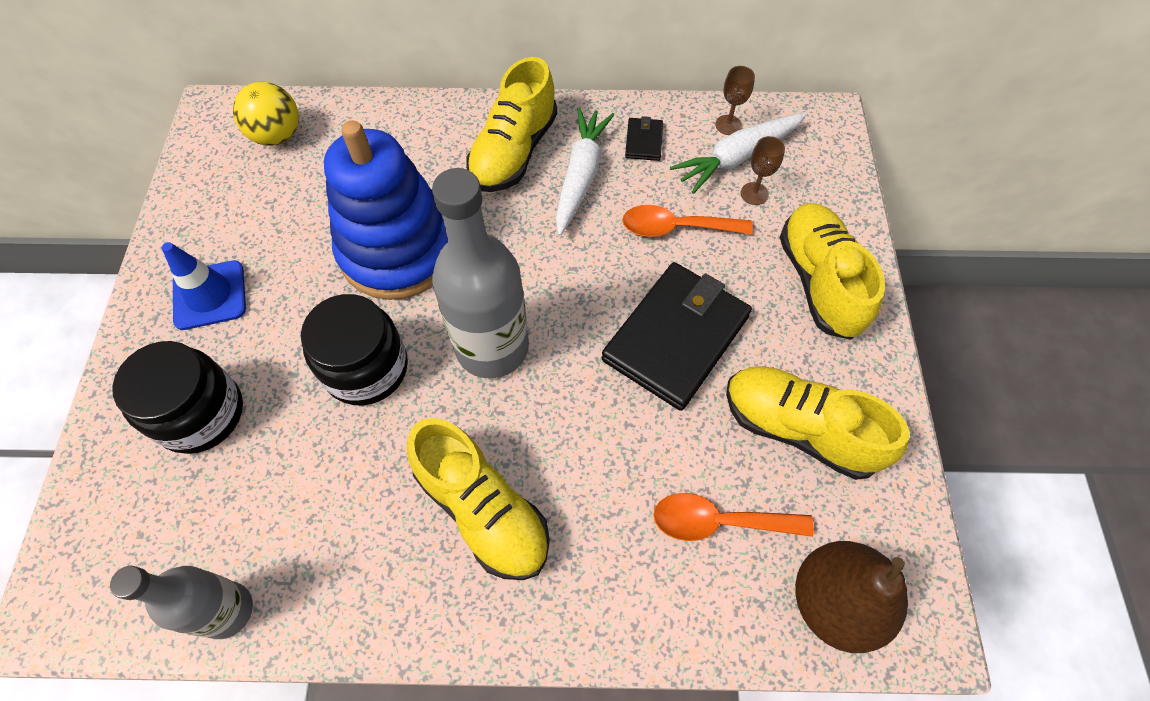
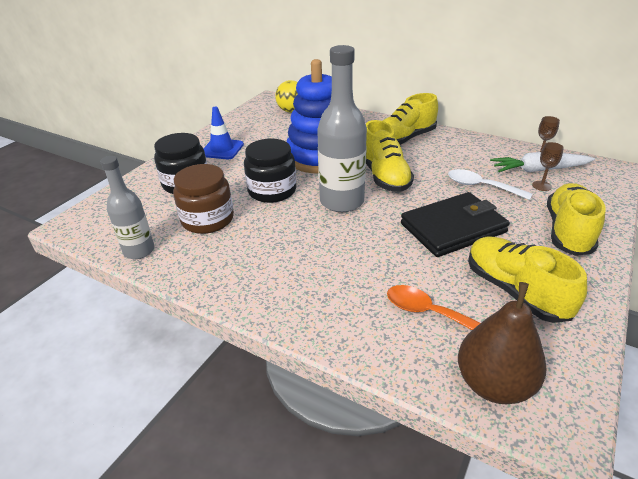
camera: 30 degrees right, 25 degrees down
(298, 485) = (207, 219): none -> brown jar
(483, 510) = (290, 259): yellow shoe -> yellow shoe (384, 176)
(580, 176) = (435, 155): white carrot -> none
(644, 141) = (481, 152): black wallet -> none
(676, 228) = (481, 186): orange spoon -> white spoon

